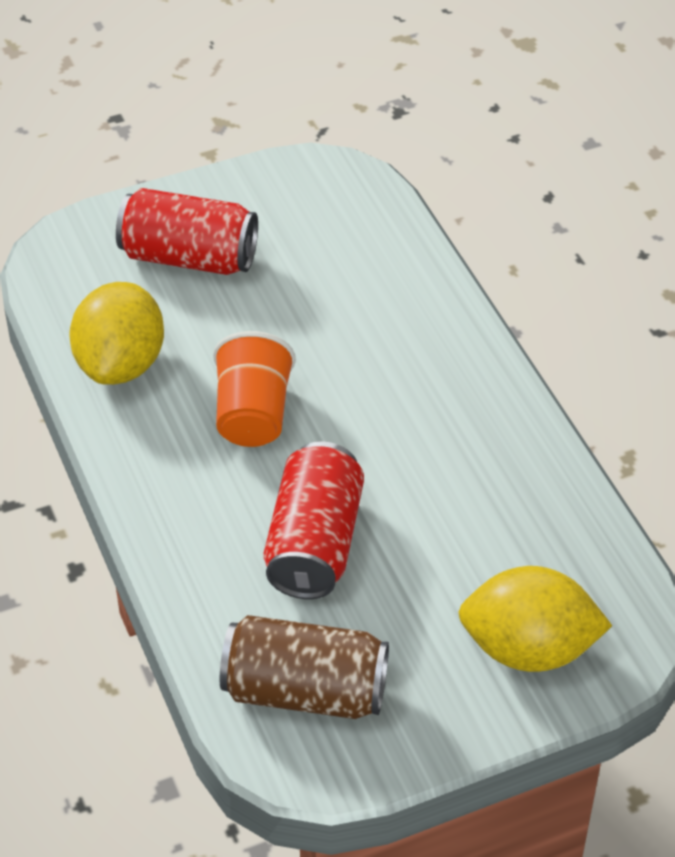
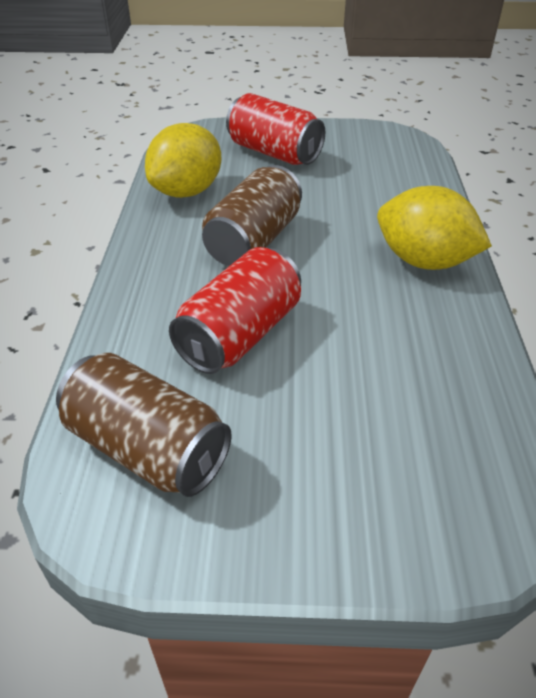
camera: 25 degrees right, 5 degrees down
(252, 414) = (253, 241): orange cup -> brown can
(529, 649) = (385, 492): yellow lemon -> yellow lemon (423, 261)

